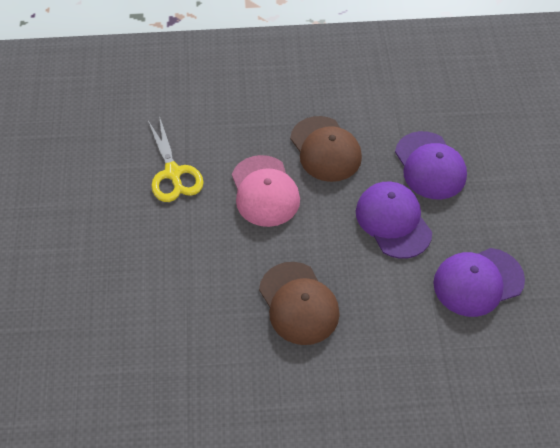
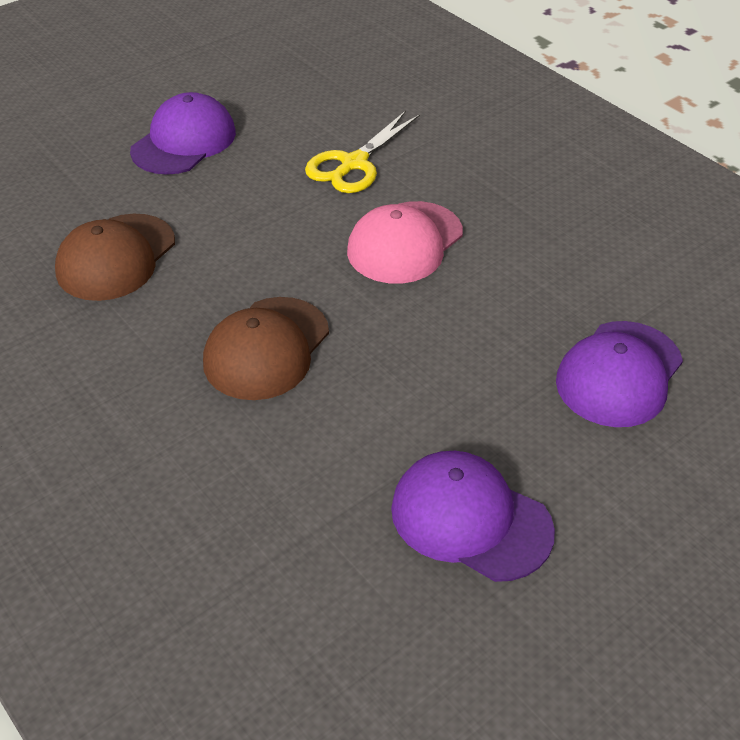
camera: 55 degrees right, 10 degrees down
(325, 149) = (528, 263): brown cap -> brown cap (116, 257)
(393, 221) = (482, 379): purple cap -> purple cap (184, 141)

